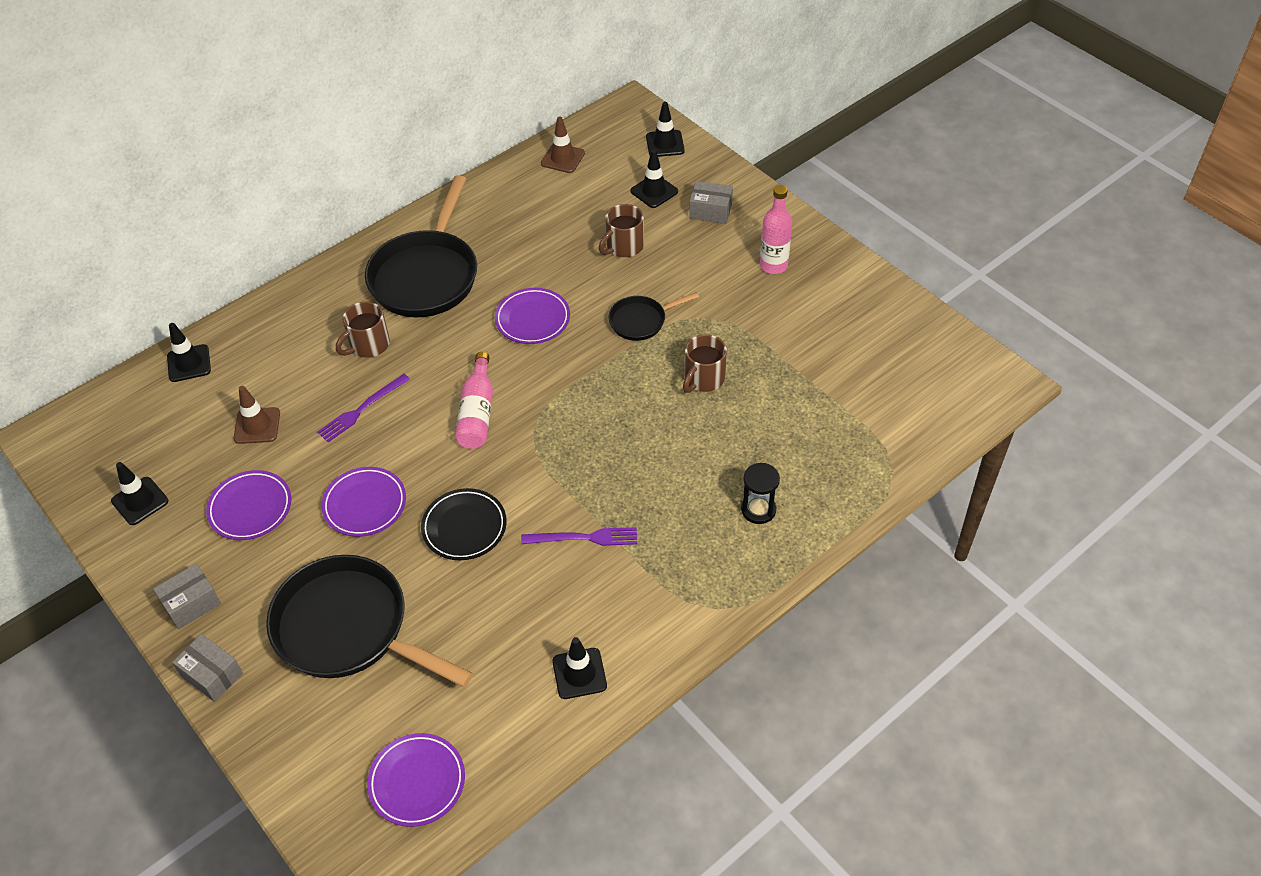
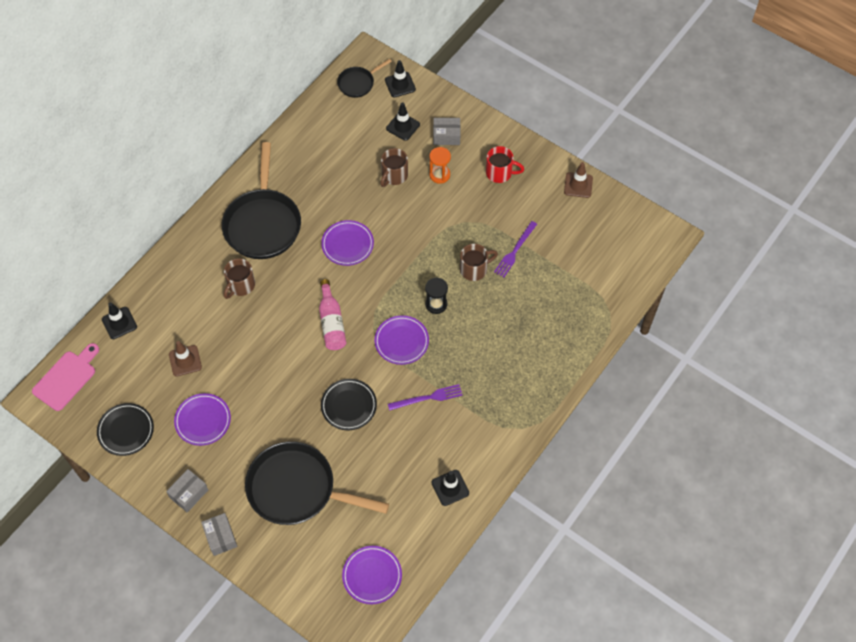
camera: 15 degrees left, 10 degrees up
(90, 419) = (66, 378): none -> pink cutting board
(140, 501) = (126, 430): black traffic cone -> black plate
(212, 675) = (220, 537): grey box -> grey box turned 45 degrees clockwise
(361, 409) = (252, 335): purple fork -> purple fork (515, 251)
(365, 504) = (278, 403): purple plate -> purple plate (401, 341)
(562, 158) = (330, 109): brown traffic cone -> brown traffic cone (578, 185)
(641, 321) = (422, 232): black pan -> black pan (358, 83)
(687, 255) = (439, 175): none -> orange hourglass
(703, 379) = (474, 269): brown mug -> brown mug turned 135 degrees counterclockwise
(758, 510) = (532, 356): black hourglass -> black hourglass (436, 304)
(773, 265) = (500, 173): pink bottle -> red mug

